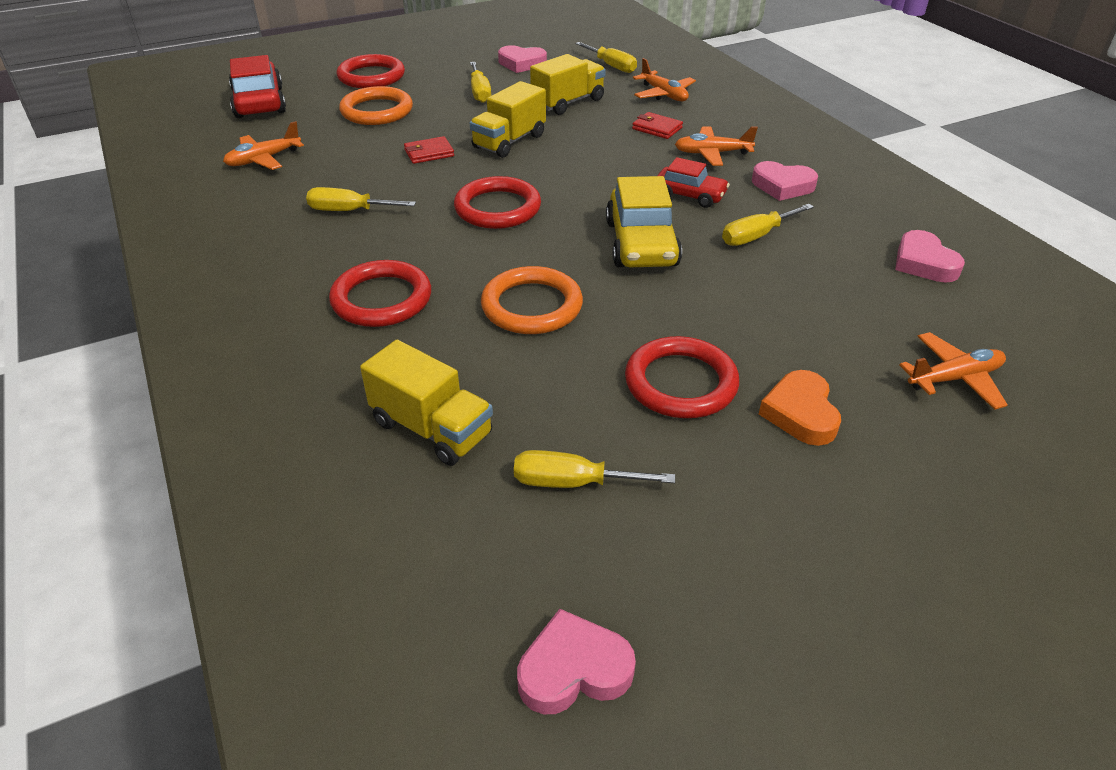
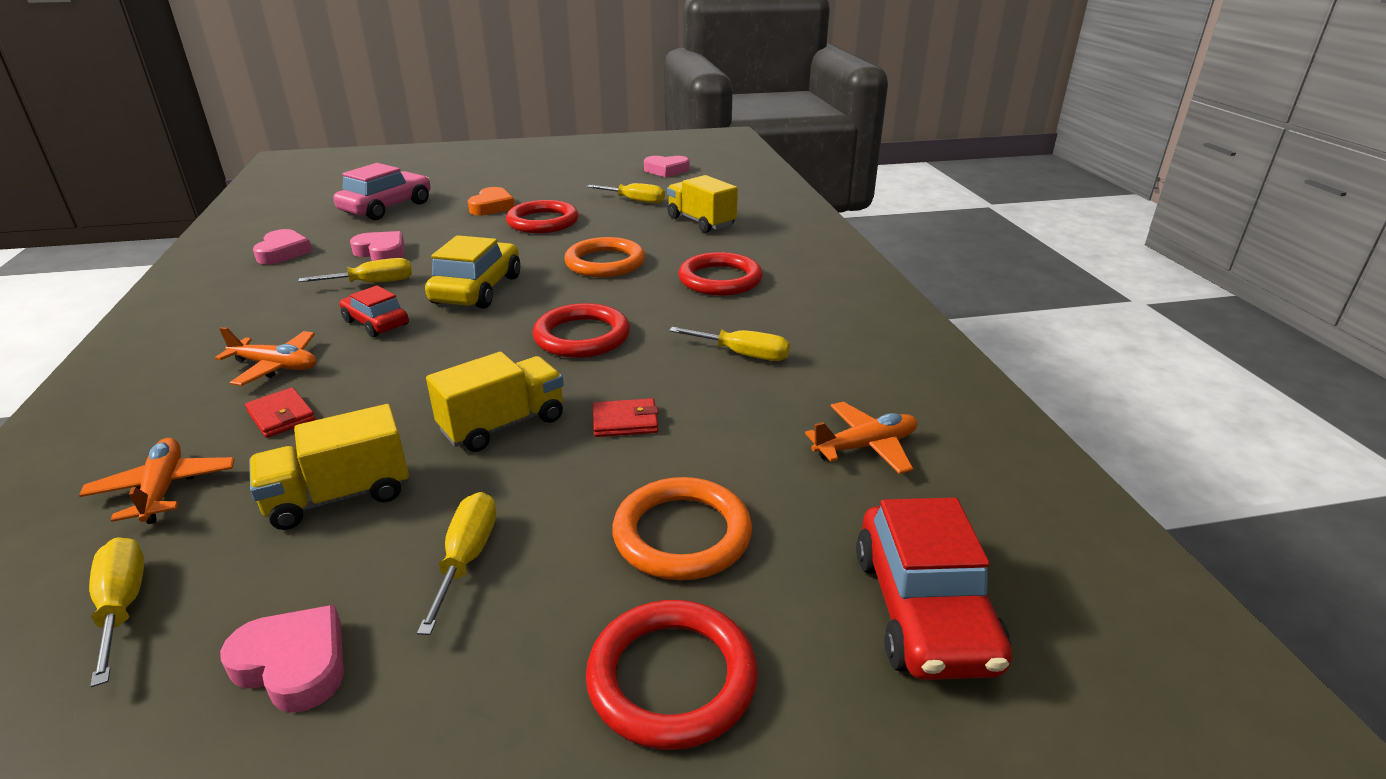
camera: 165 degrees left, 10 degrees down
(782, 186) = (271, 319): pink heart -> pink heart (381, 252)
(954, 378) = (387, 208): orange plane -> pink car

